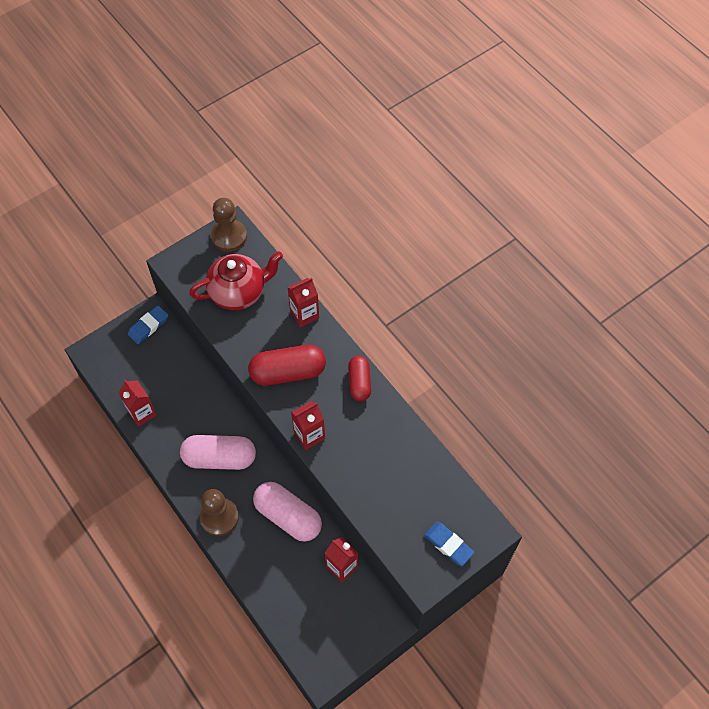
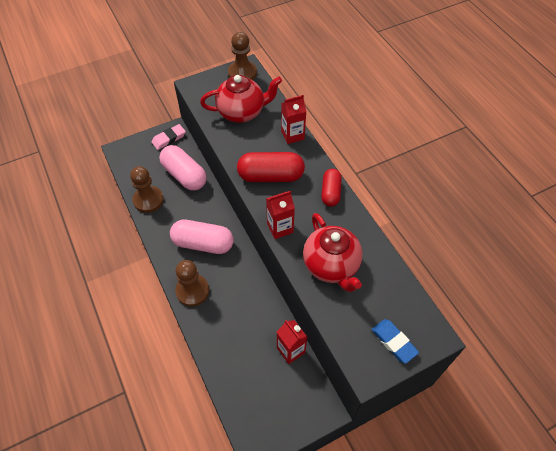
camera: 10 degrees right, 5 degrees down
(142, 413) = (148, 200): red carton -> brown pawn
(148, 326) = (169, 139): blue eraser -> pink eraser
(288, 516) = (251, 300): pink capsule -> pink capsule (184, 175)
(372, 471) = (331, 266): none -> red teapot

